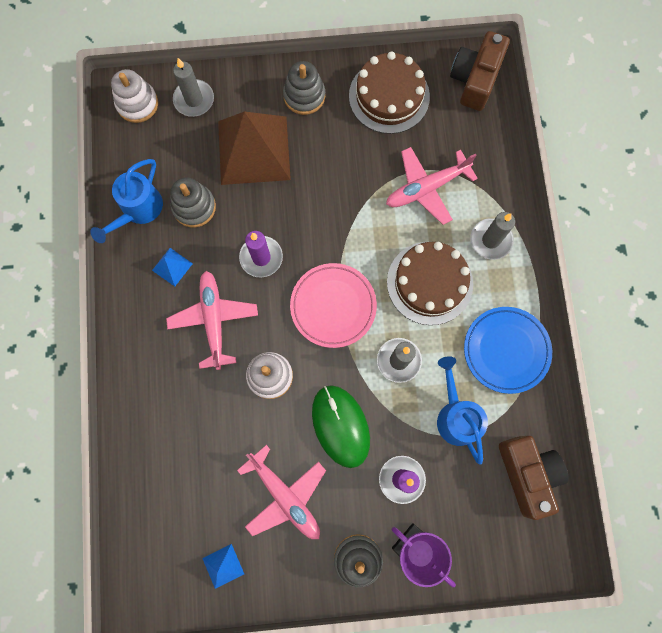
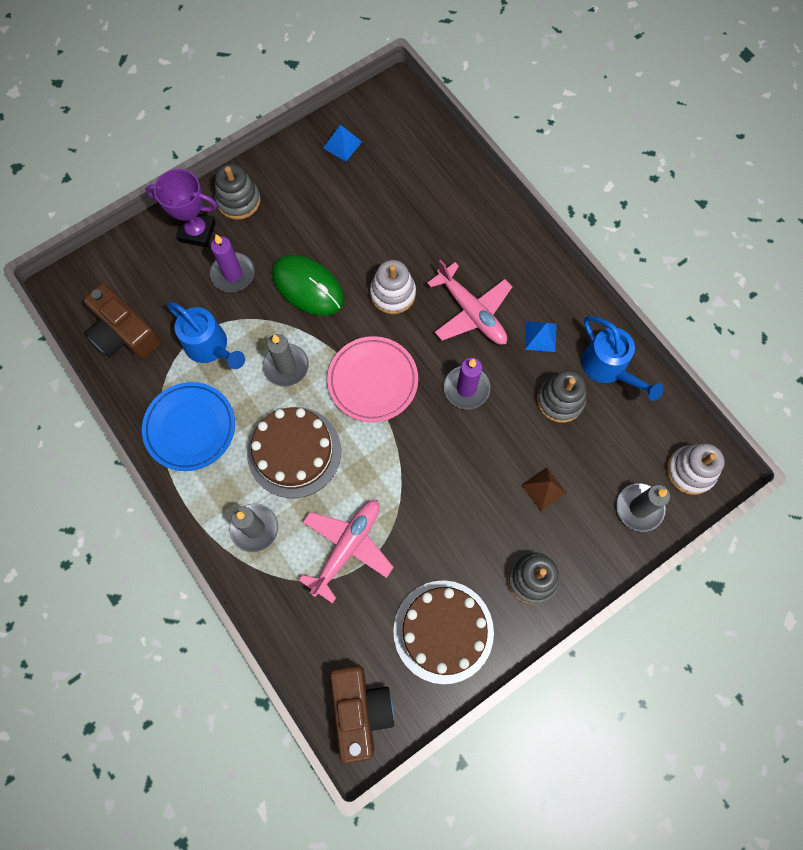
camera: 150 degrees right, 5 degrees down
(138, 210) = (608, 368): blue watering can -> blue watering can turned 150 degrees clockwise
(253, 150) = (543, 489): brown pyramid -> brown pyramid, size x0.41
(285, 495) = (324, 213): pink plane -> none

